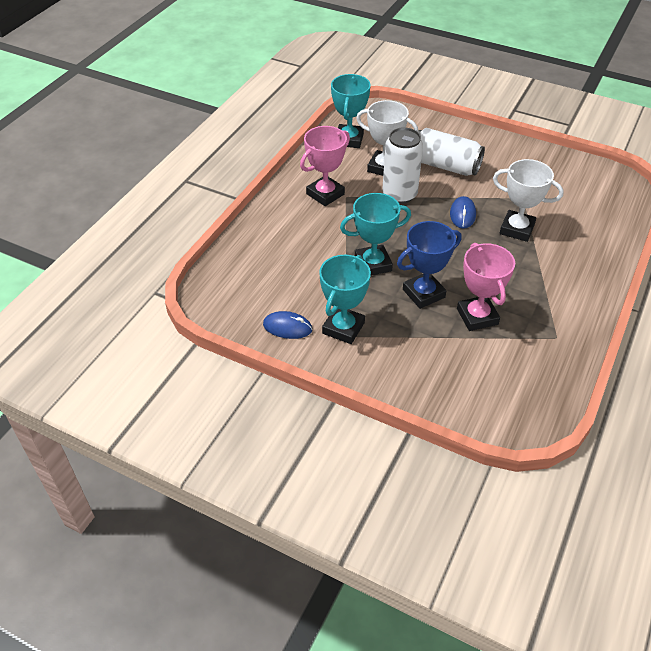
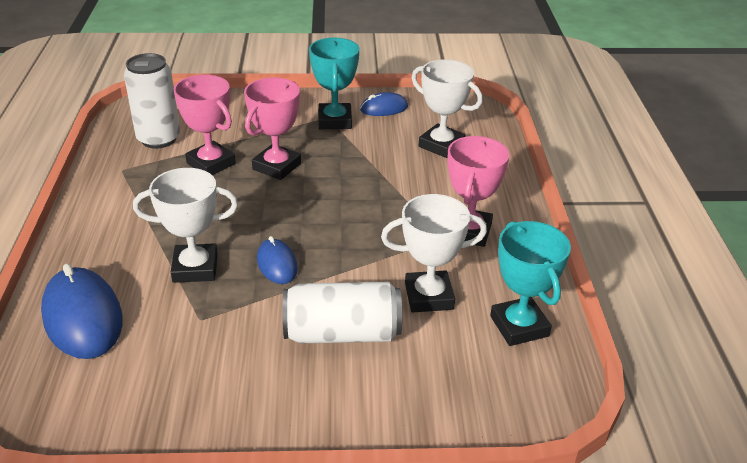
camera: 150 degrees right, 10 degrees down
(277, 267) = (441, 145): none -> white trophy
(373, 264) = (348, 176): turquoise trophy -> none
(399, 194) = (377, 263): white can -> white can (159, 139)
(423, 293) = (277, 166): blue trophy -> pink trophy
(594, 221) = (82, 317): none -> blue mouse

